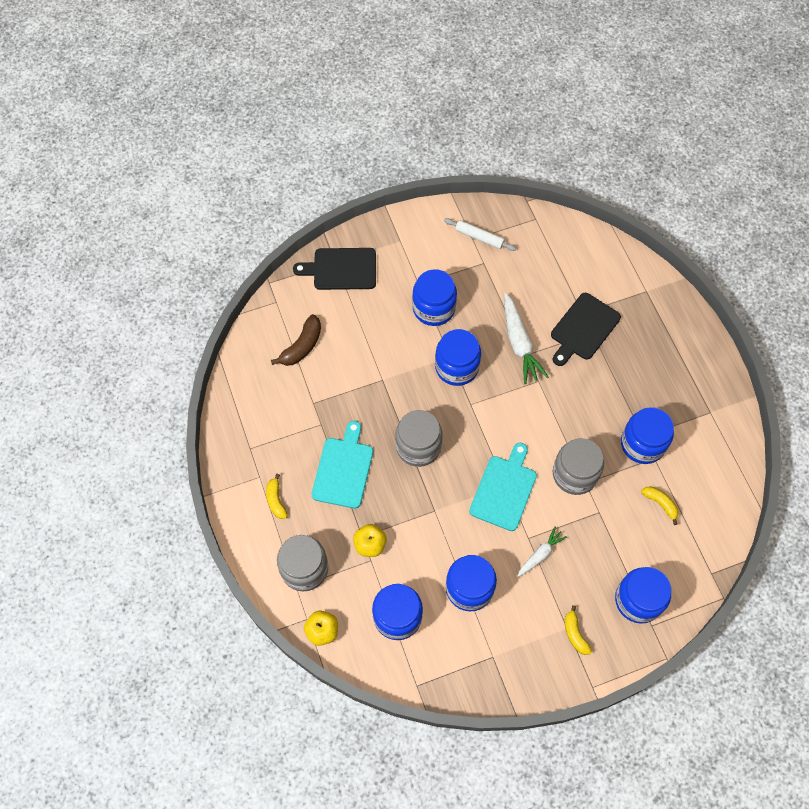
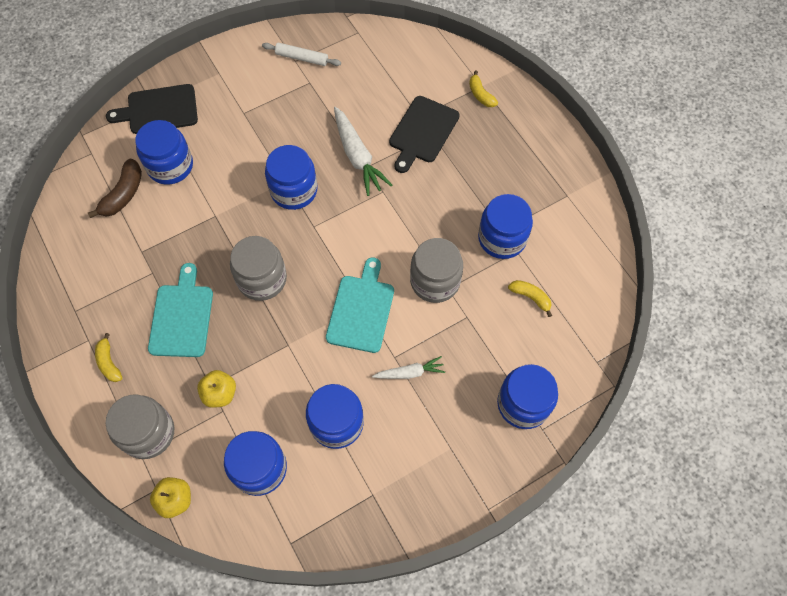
camera: 10 degrees left, 0 degrees up
(434, 308) = (262, 135): blue jar -> blue jar (170, 166)
(540, 554) = (410, 372): white carrot -> white carrot turned 45 degrees clockwise
(575, 634) = (460, 453): yellow banana -> yellow banana (480, 95)

